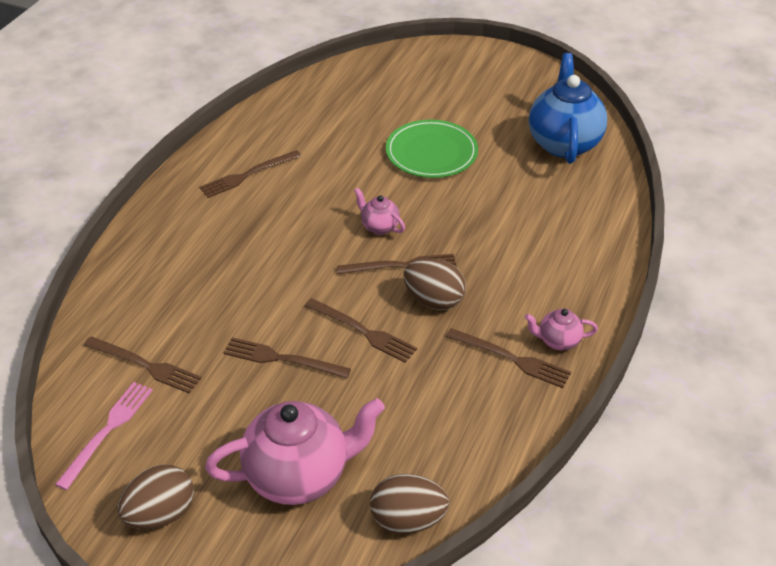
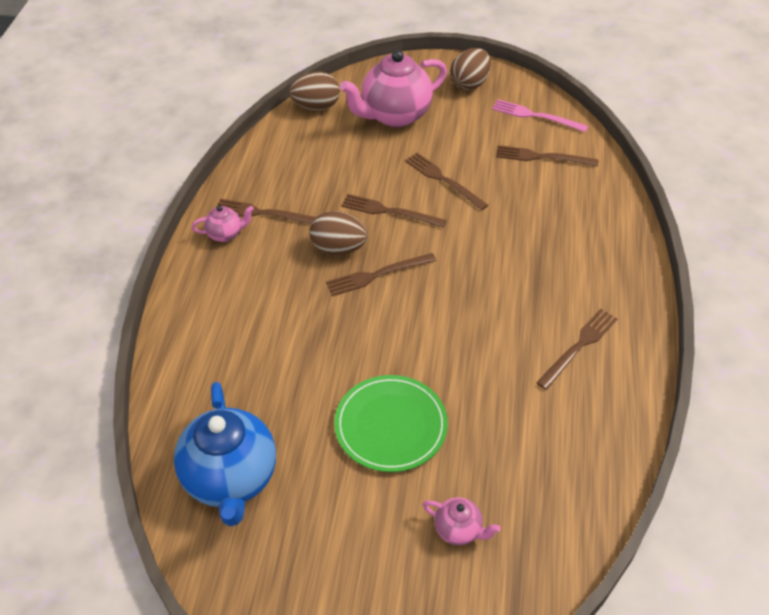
camera: 165 degrees right, 5 degrees up
(107, 431) = (535, 116): pink fork -> pink fork turned 105 degrees clockwise
(282, 359) = (443, 180): brown fork -> brown fork turned 135 degrees counterclockwise
(379, 227) = (413, 312): pink teapot -> pink teapot (459, 530)

